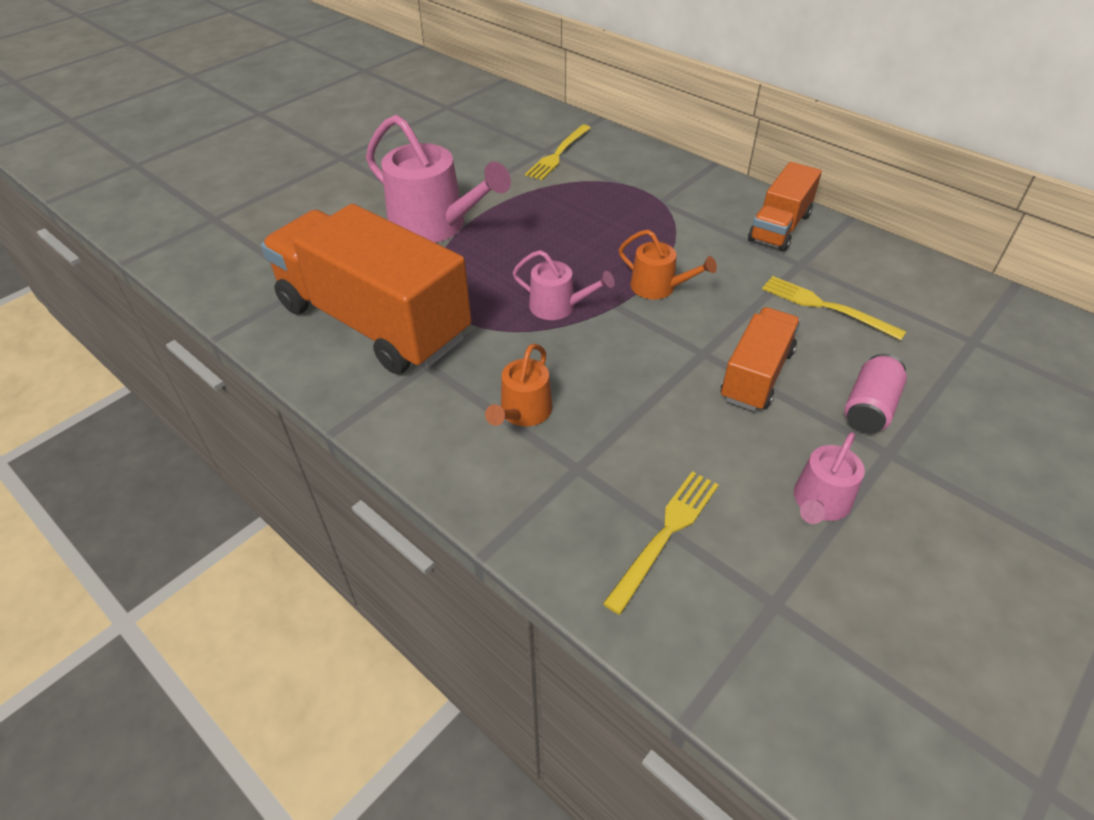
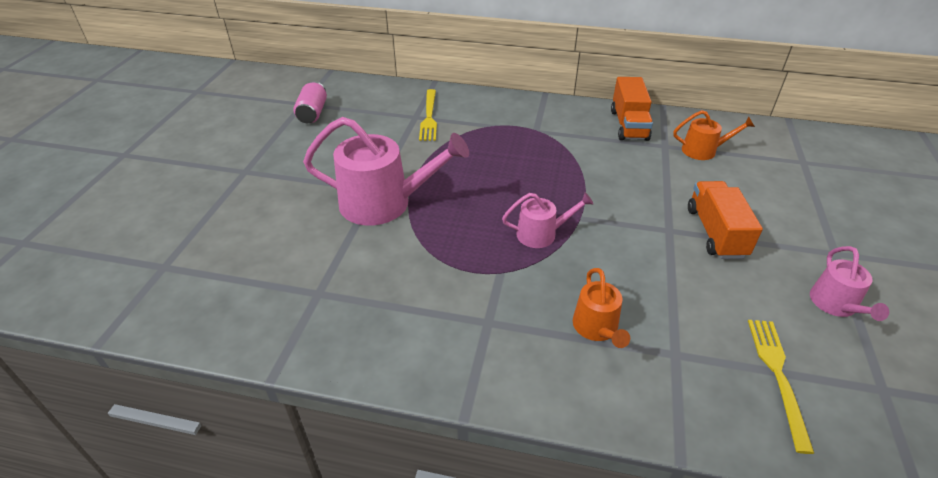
camera: 30 degrees left, 5 degrees down
(373, 322) = (408, 304): orange truck -> none
(658, 287) = (595, 193): orange watering can -> orange watering can (703, 150)
(826, 307) = (708, 169): yellow fork -> none
(869, 408) = (796, 227): pink can -> pink can (312, 113)

